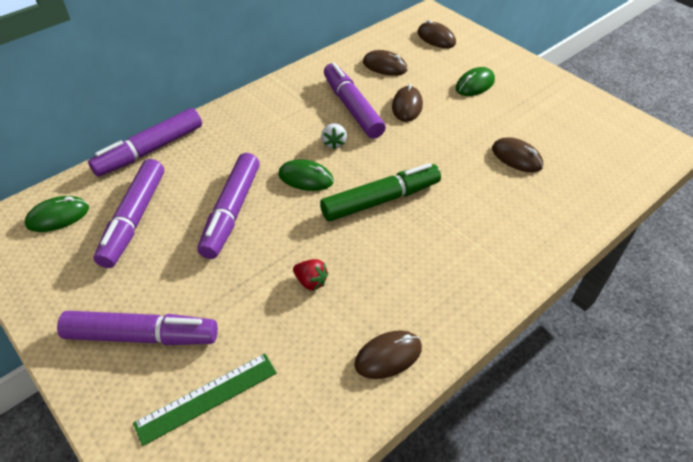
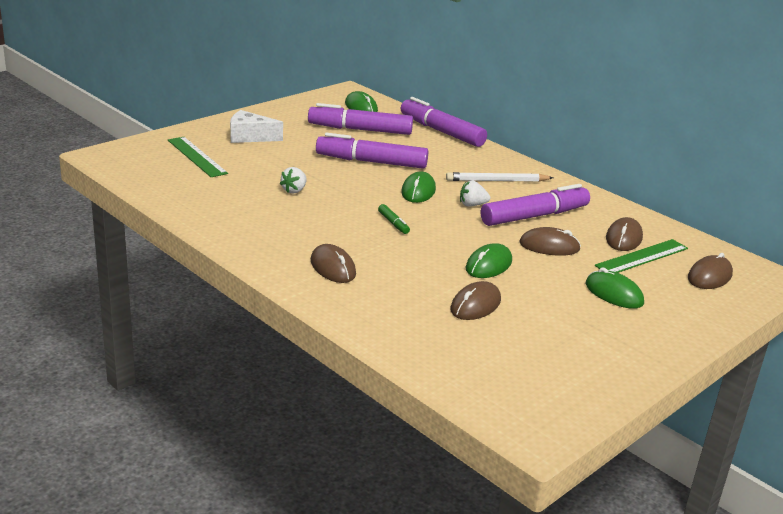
camera: 85 degrees right, 20 degrees down
(142, 336) = (249, 137): purple marker -> white cheese
(279, 122) = (497, 181): none -> white pencil
(311, 282) = (294, 190): red strawberry -> white strawberry
(381, 200) = (393, 223): green marker -> green marker, size x0.42
(388, 356) = (217, 216): brown mouse -> brown mouse (333, 267)
(414, 62) = (642, 257): none -> green ruler
(448, 144) = (488, 265): none -> green mouse

